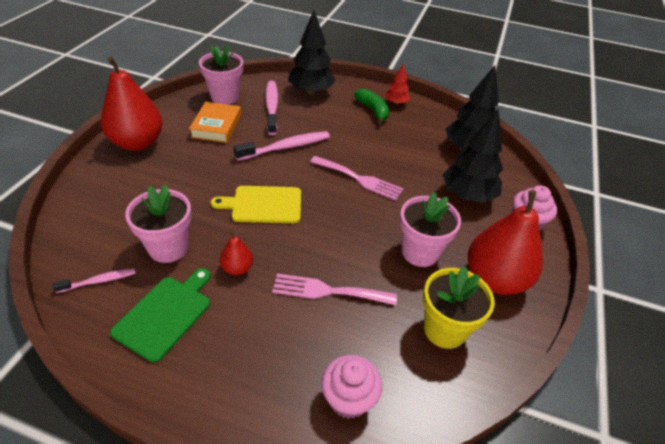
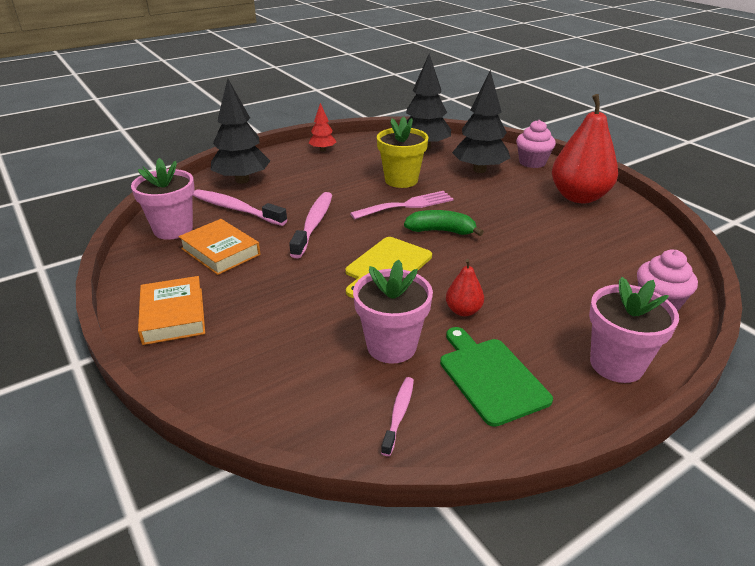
camera: 50 degrees left, 10 degrees down
(137, 143) = (173, 315): red pear -> orange book
(328, 291) = (534, 272): pink fork -> none
(373, 110) = (318, 163): green banana -> green banana (441, 231)
(420, 252) = (525, 214): pink flower pot -> pink flower pot (616, 364)
(444, 329) = (614, 236): yellow flower pot -> yellow flower pot (401, 180)

